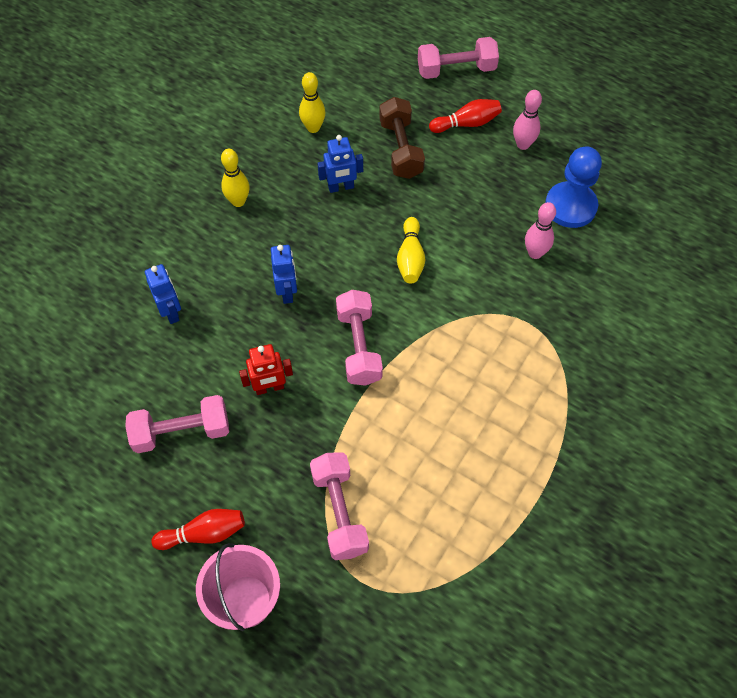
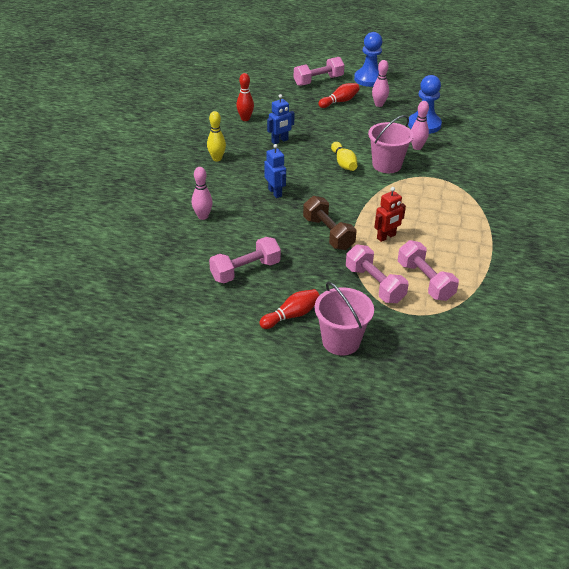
camera: 20 degrees left, 20 degrees down
(171, 312) = (203, 216): blue robot -> pink bowling pin
(269, 388) = (291, 238): red robot -> red robot (386, 237)
(313, 128) = (245, 119): yellow bowling pin -> red bowling pin
(359, 346) = (337, 207): pink dumbbell -> pink dumbbell (425, 281)
(401, 149) = (306, 118): brown dumbbell -> brown dumbbell (328, 233)
(471, 278) = (386, 165): none -> pink bucket
(535, 84) = (369, 79): none -> blue pawn

